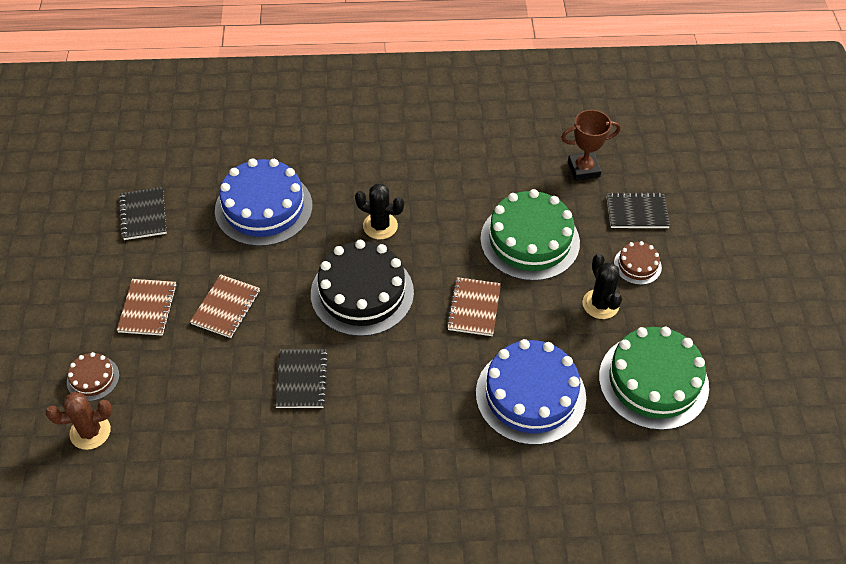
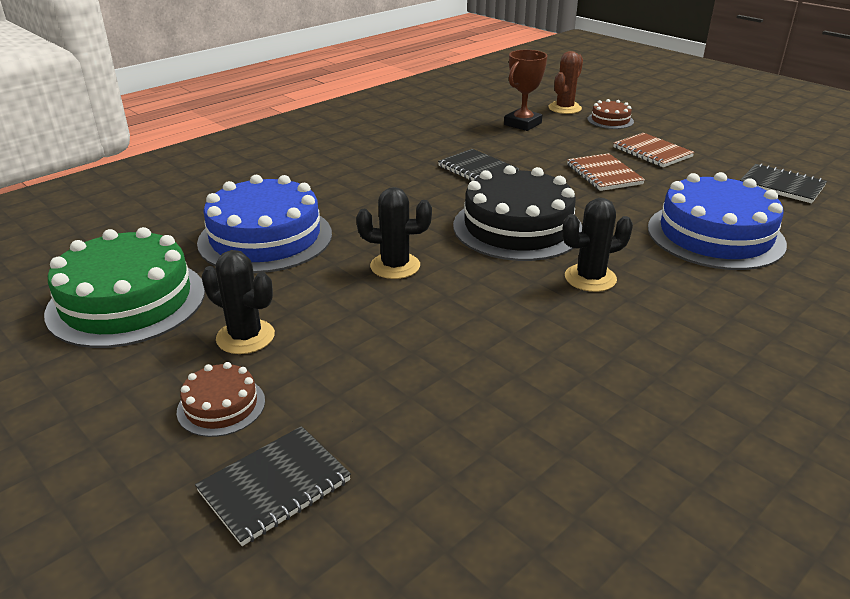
camera: 140 degrees right, 20 degrees down
(474, 308) = (395, 266): brown notebook -> black cactus
(530, 240) = (405, 354): green cake -> none
(583, 169) = (433, 506): brown trophy -> brown trophy (522, 124)

